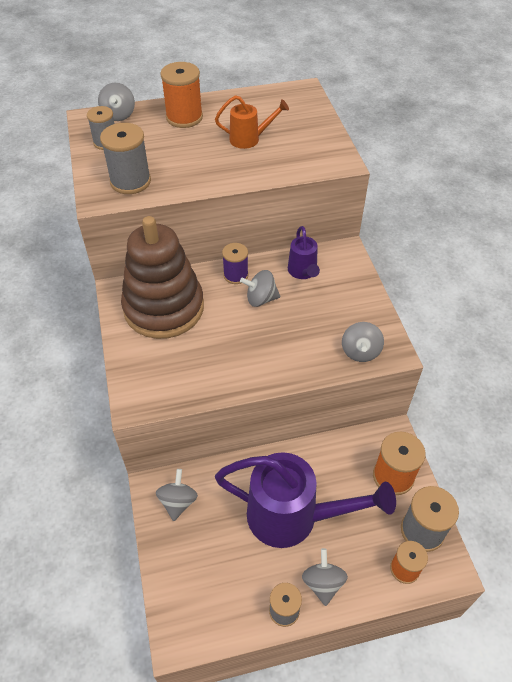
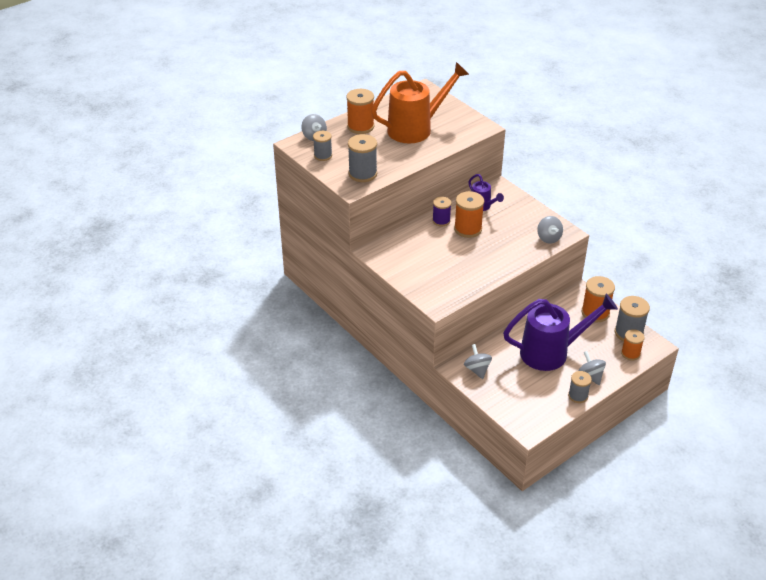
camera: 25 degrees left, 10 degrees down
(164, 308) = (410, 252): brown stacking toy -> none
(249, 139) = (415, 129): orange watering can -> orange watering can, size x2.06
(261, 299) = (468, 229): grey spinning top -> orange spool

